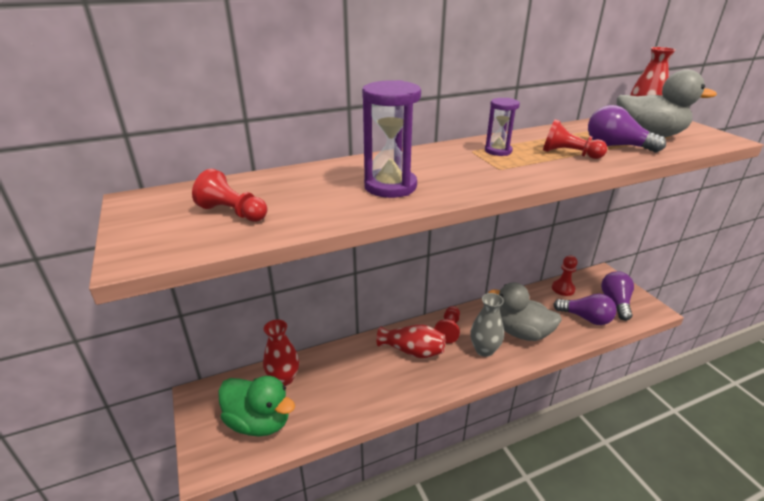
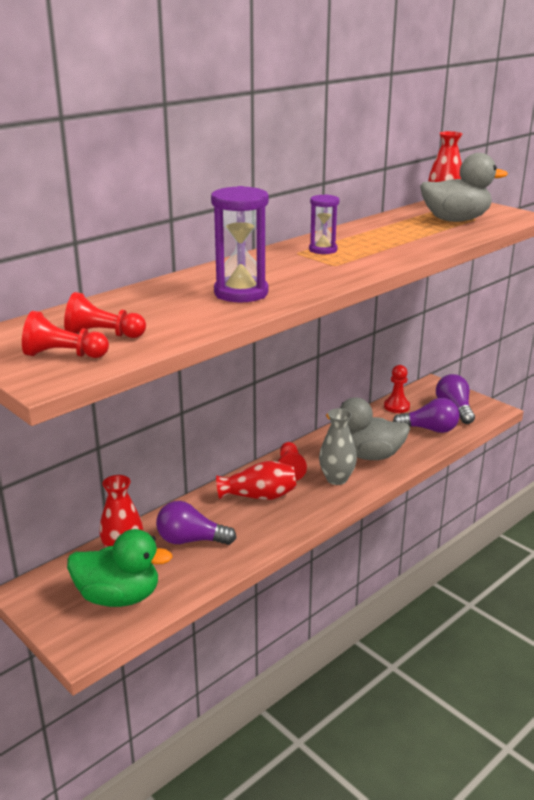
camera: 20 degrees left, 5 degrees down
(569, 154) = (391, 244): red pawn -> red pawn (64, 355)
(616, 146) = (430, 233): purple light bulb -> purple light bulb (190, 540)

